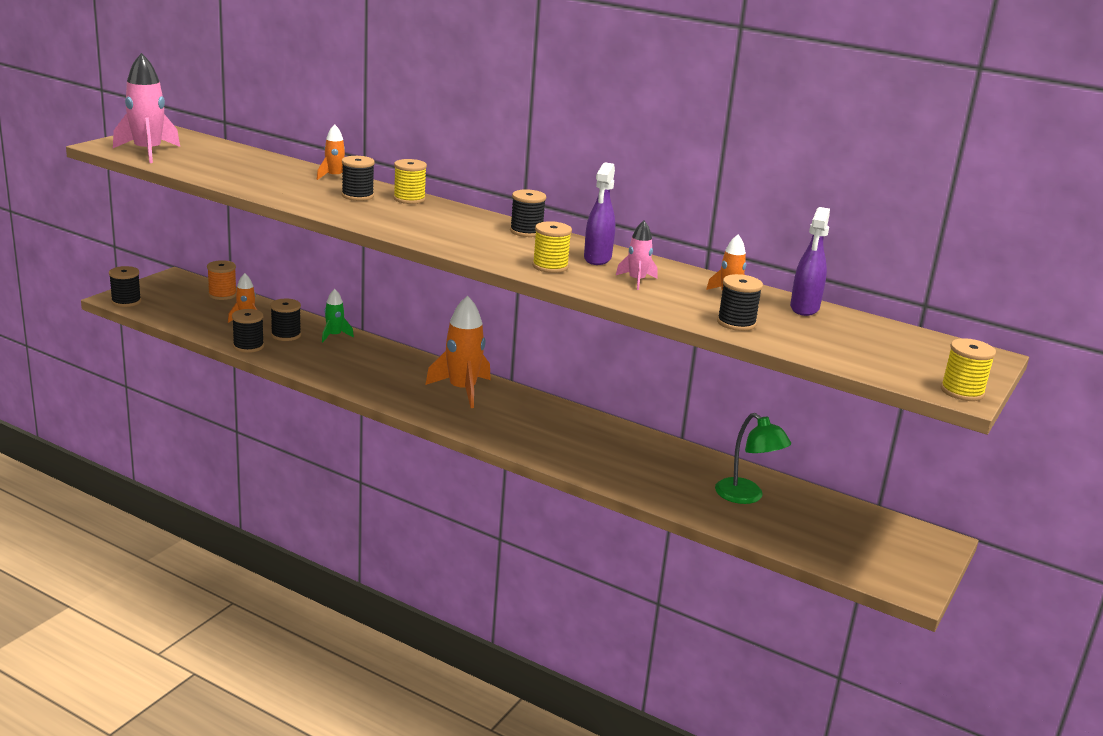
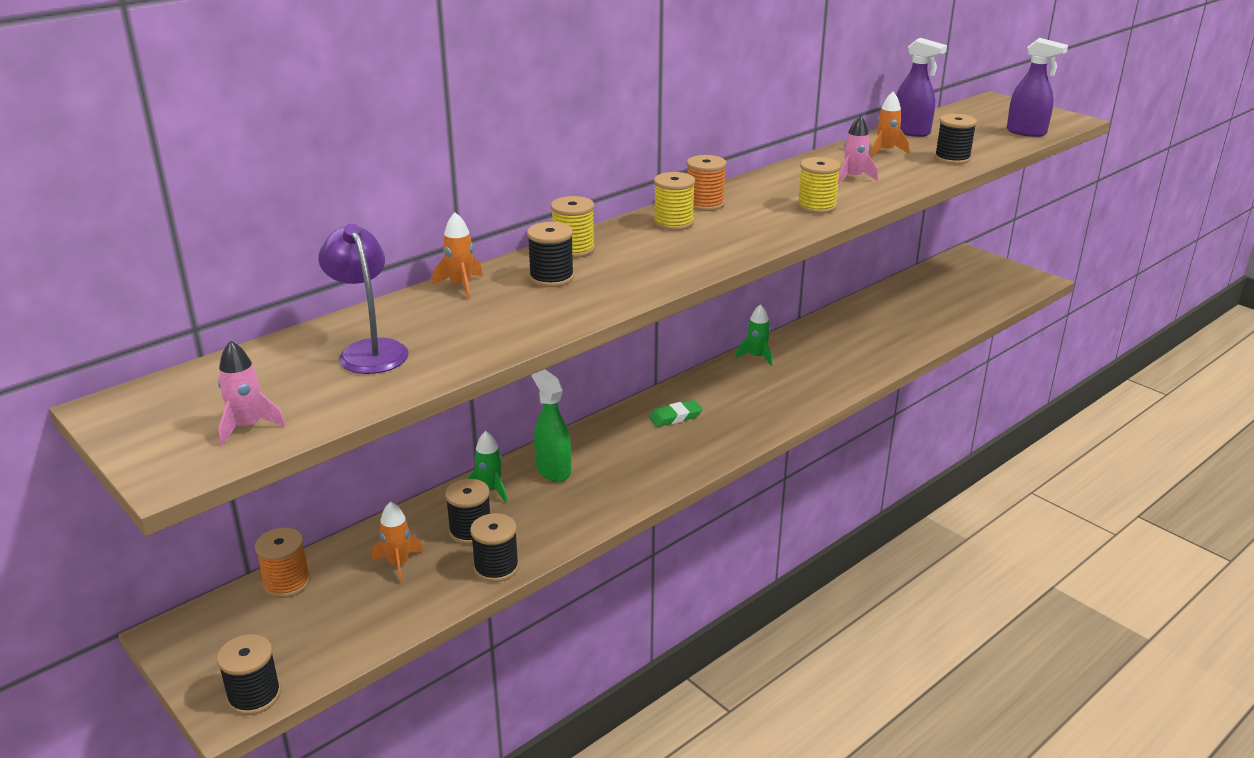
camera: 70 degrees left, 5 degrees up
(148, 152) = (248, 427): pink rocket -> pink rocket, size x0.54
(238, 165) = (369, 350): none -> purple lamp
(367, 353) = (553, 470): none -> green spray bottle
(462, 390) = (675, 417): orange rocket -> green eraser
(526, 231) = (705, 204): black spool -> orange spool
(586, 419) = (757, 357): none -> green rocket
(597, 259) = (792, 184): purple spray bottle -> purple spray bottle (1026, 132)
(746, 496) = (907, 311): green lamp -> none
(962, 391) = (1066, 118): yellow spool -> yellow spool (673, 223)

